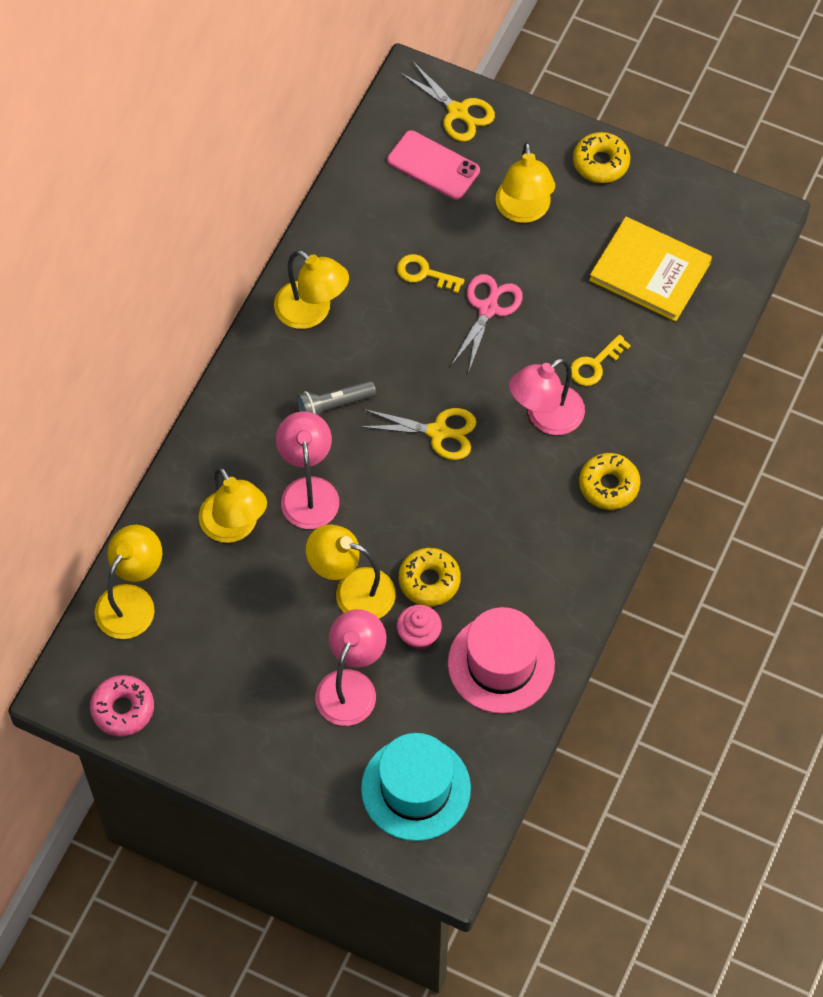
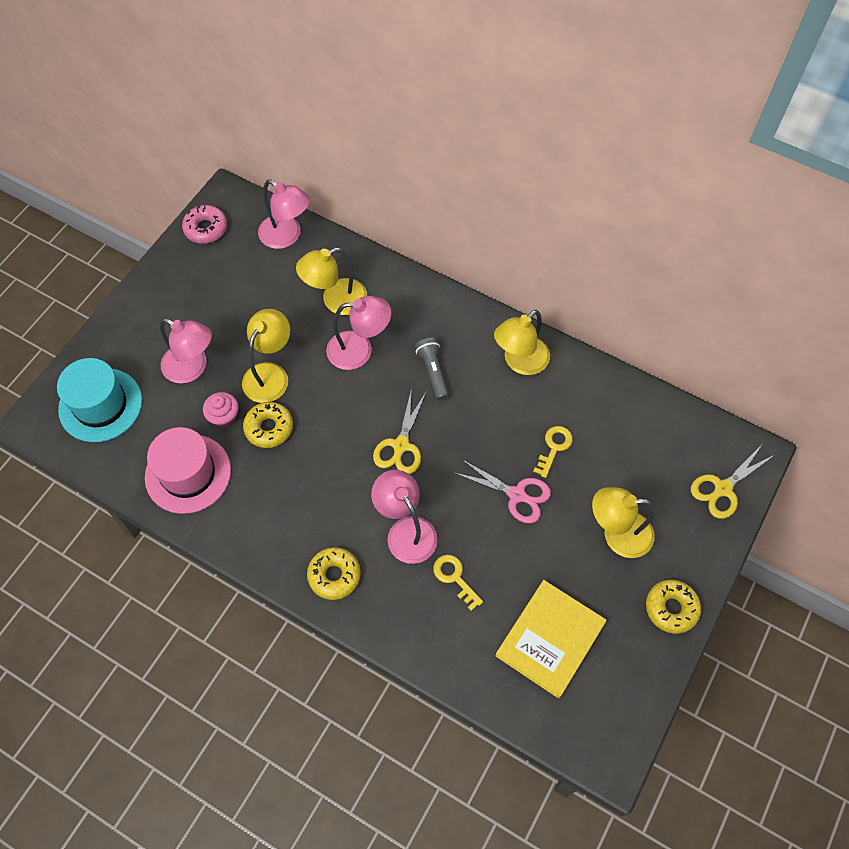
camera: 95 degrees right, 0 degrees up
(132, 601) = (287, 236): yellow lamp -> pink lamp
(433, 165) = (664, 464): pink phone -> none

